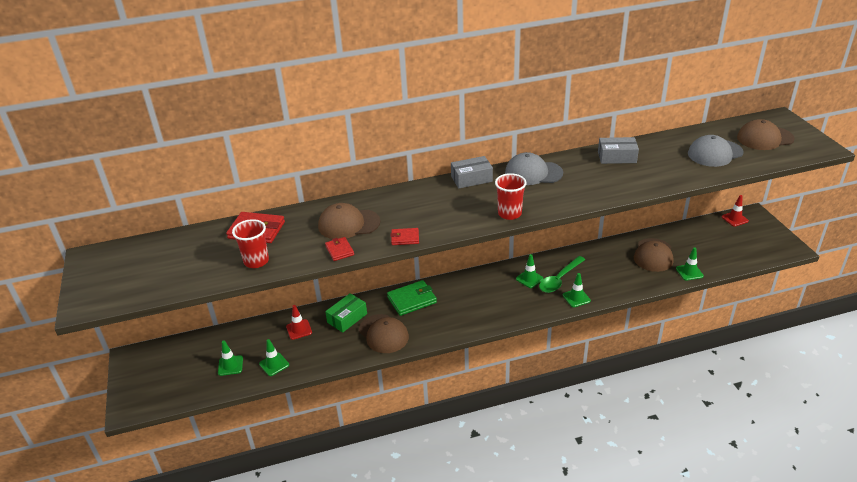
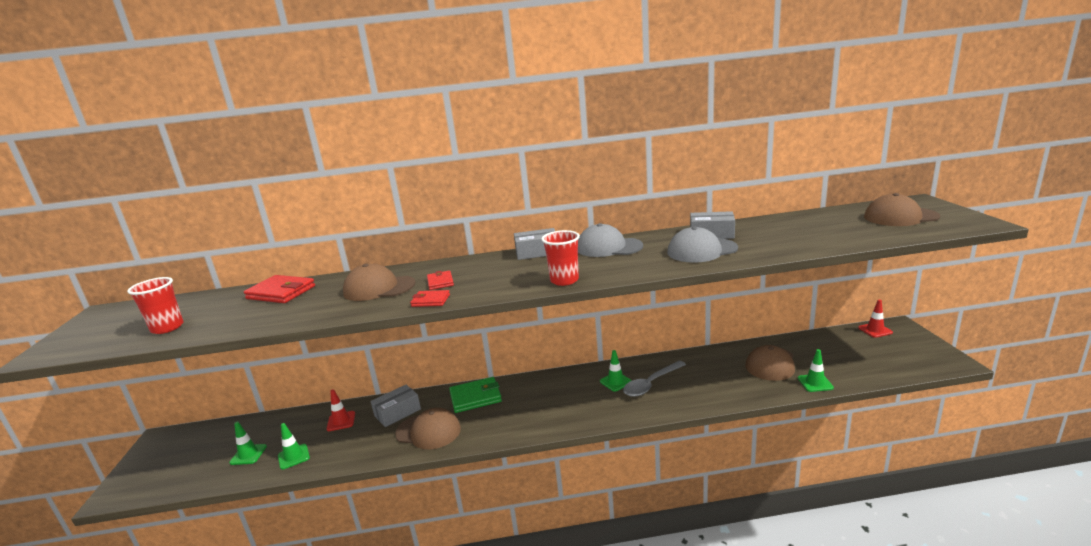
camera: 10 degrees right, 15 degrees down
(256, 261) = (255, 318): red cup -> red cup (167, 328)
(339, 250) = (350, 310): red wallet -> red wallet (440, 282)
(347, 318) = (397, 412): green box -> grey box
(383, 334) = (428, 431): brown cap -> brown cap turned 45 degrees counterclockwise
(559, 279) = (651, 384): green spoon -> grey spoon
(576, 298) = (667, 404): green traffic cone -> none
(715, 153) = (834, 229): grey cap -> grey cap (701, 250)

